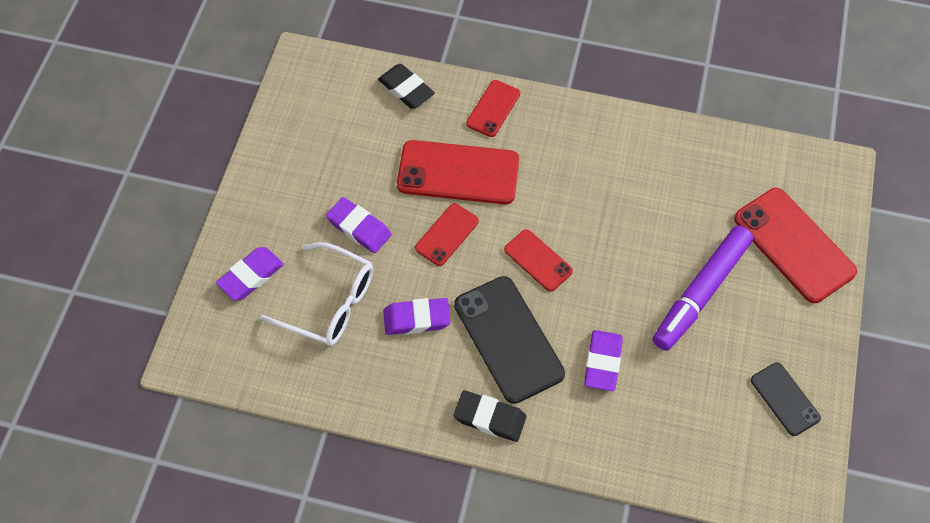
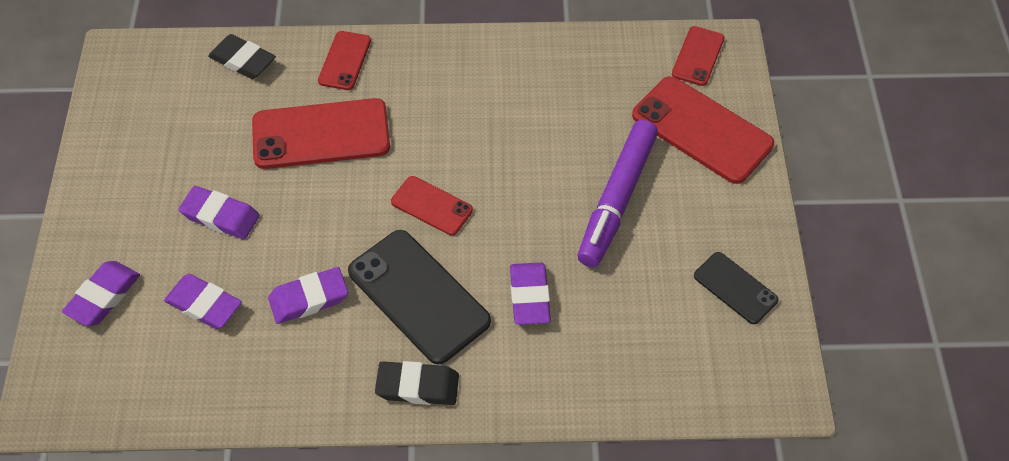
camera: 15 degrees left, 5 degrees down
(330, 303) = (204, 305): white glasses -> purple eraser
(447, 234) = (323, 201): red phone -> red phone (698, 56)

